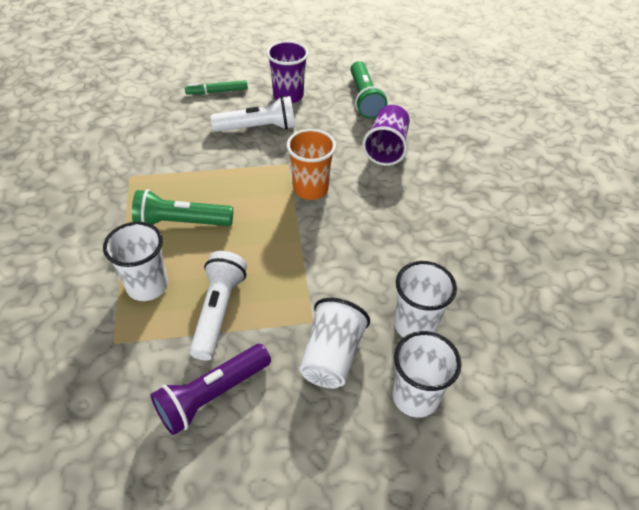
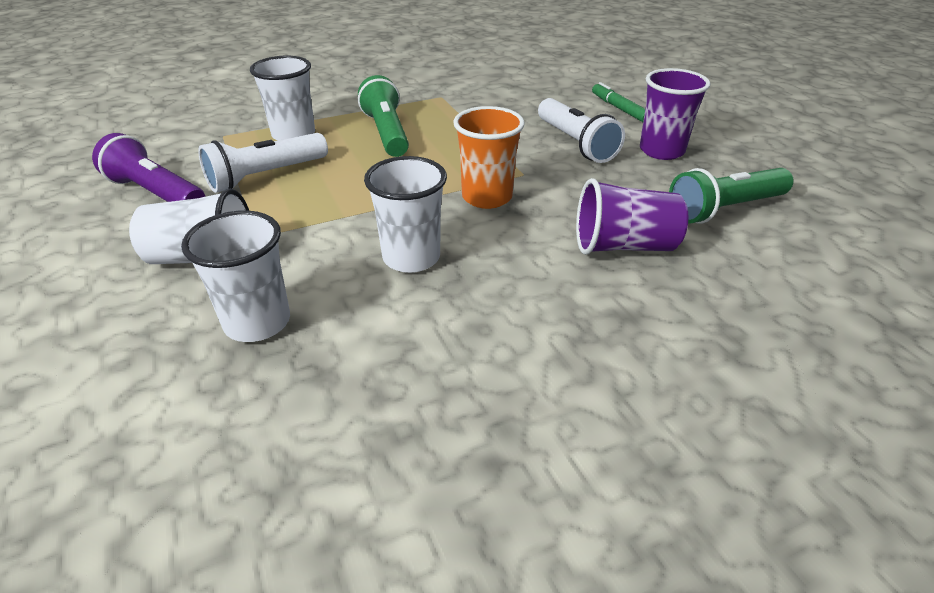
camera: 75 degrees right, 10 degrees down
(218, 311) = (265, 176): white flashlight -> white flashlight turned 150 degrees clockwise
(415, 396) = (131, 338): white cup -> white cup (411, 257)

